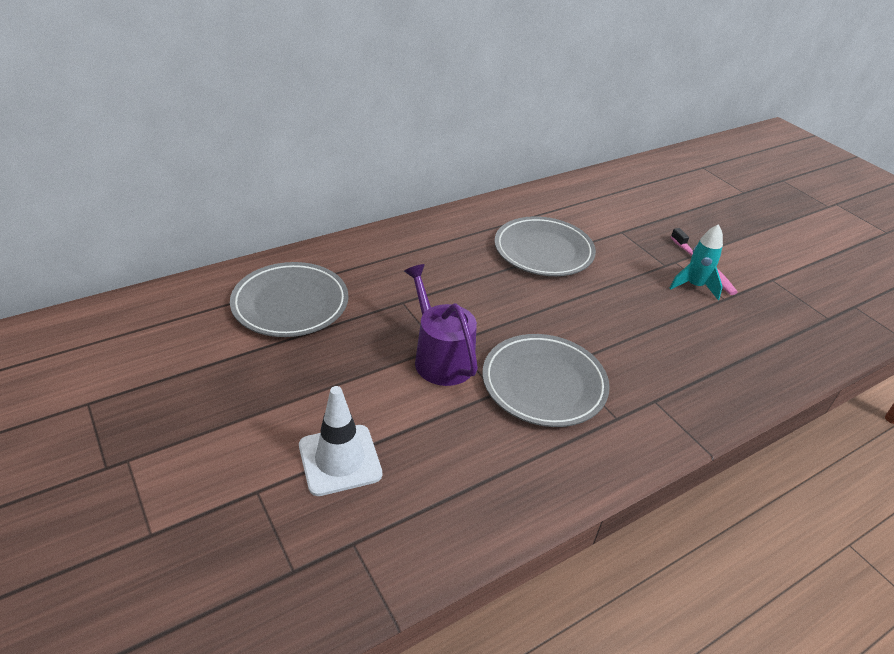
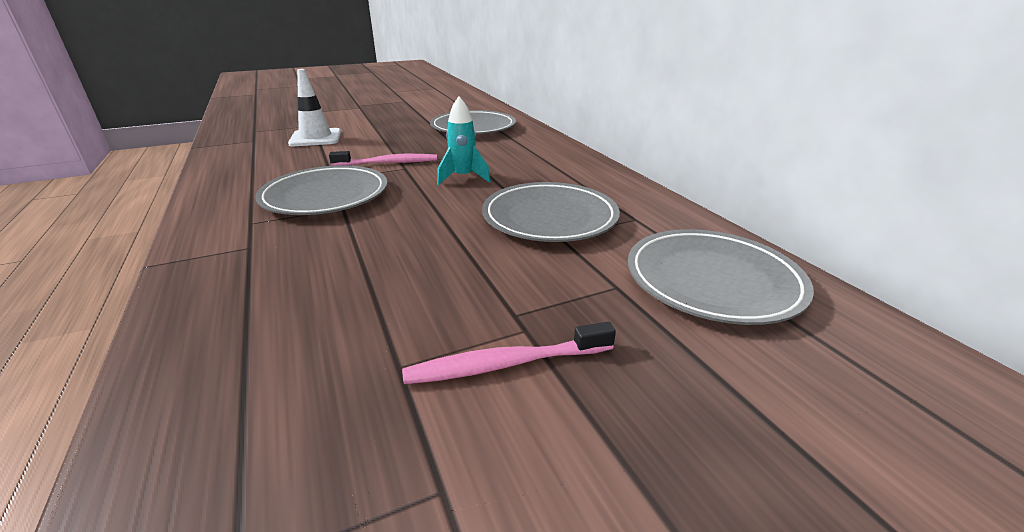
camera: 100 degrees right, 10 degrees down
(440, 358) = (388, 163): purple watering can -> pink toothbrush
(600, 202) = (712, 280): none -> grey plate
(694, 286) = (447, 334): turquoise rocket -> turquoise rocket (463, 178)

